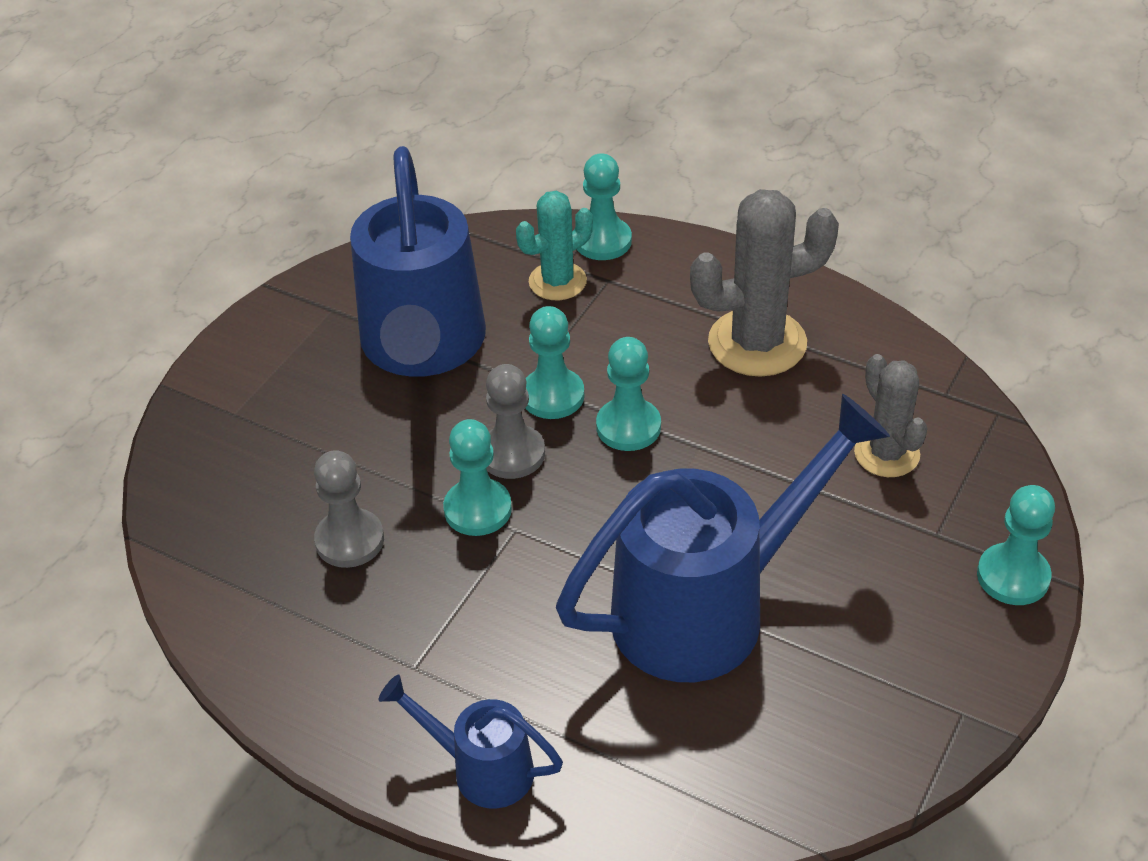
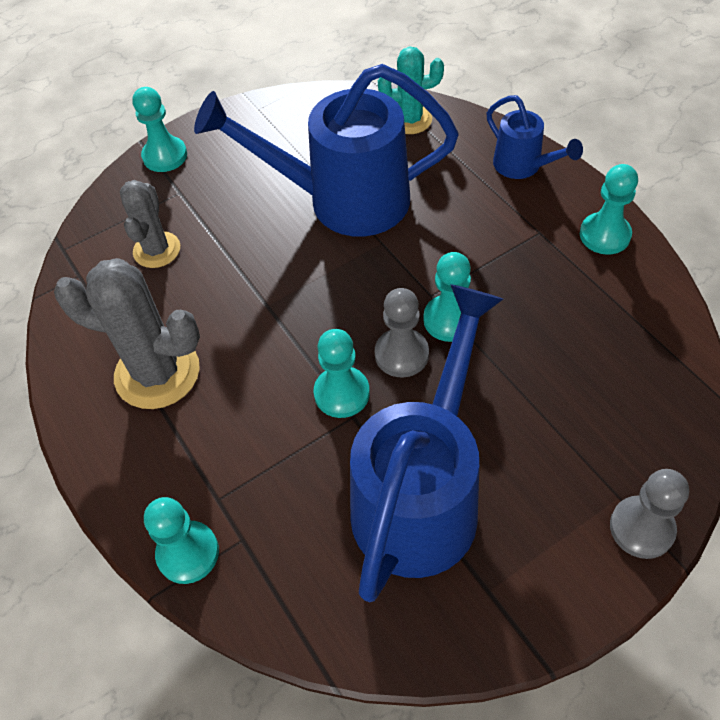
camera: 150 degrees left, 10 degrees up
(349, 540) = (553, 333): grey pawn -> grey pawn (641, 528)
(557, 281) = (261, 519): turquoise cactus -> turquoise cactus (410, 120)
(628, 427) = (304, 341): turquoise pawn -> turquoise pawn (604, 235)

